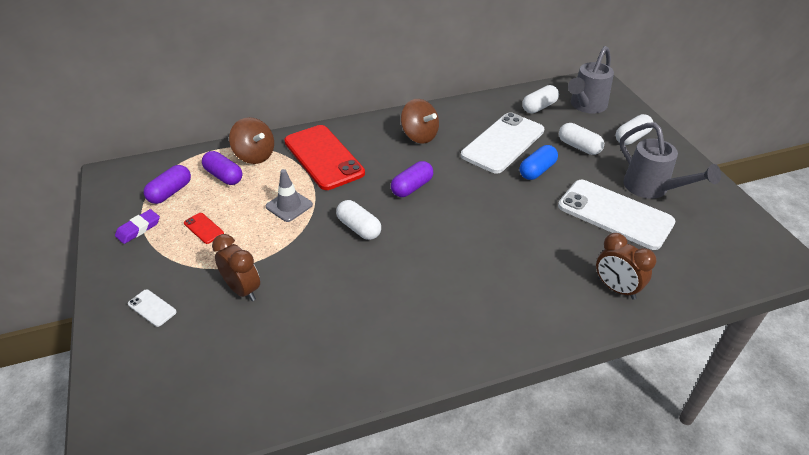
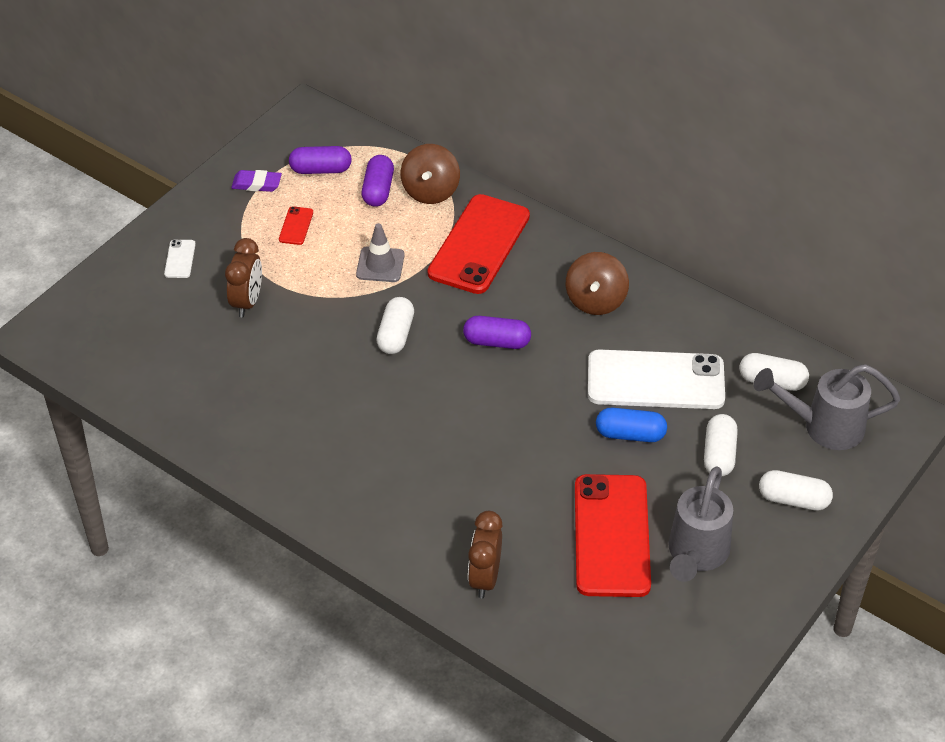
camera: 55 degrees right, 5 degrees up
(615, 214) = (611, 536): white phone -> red phone

